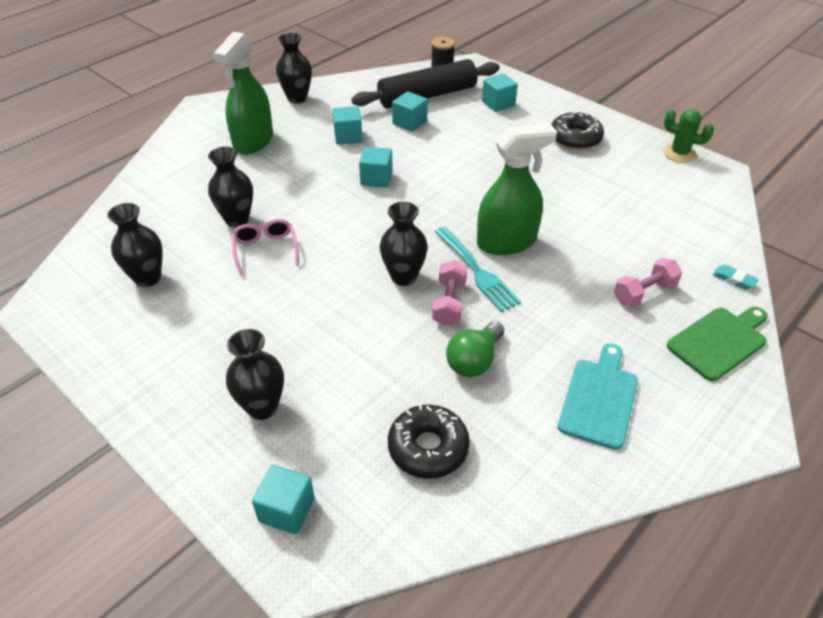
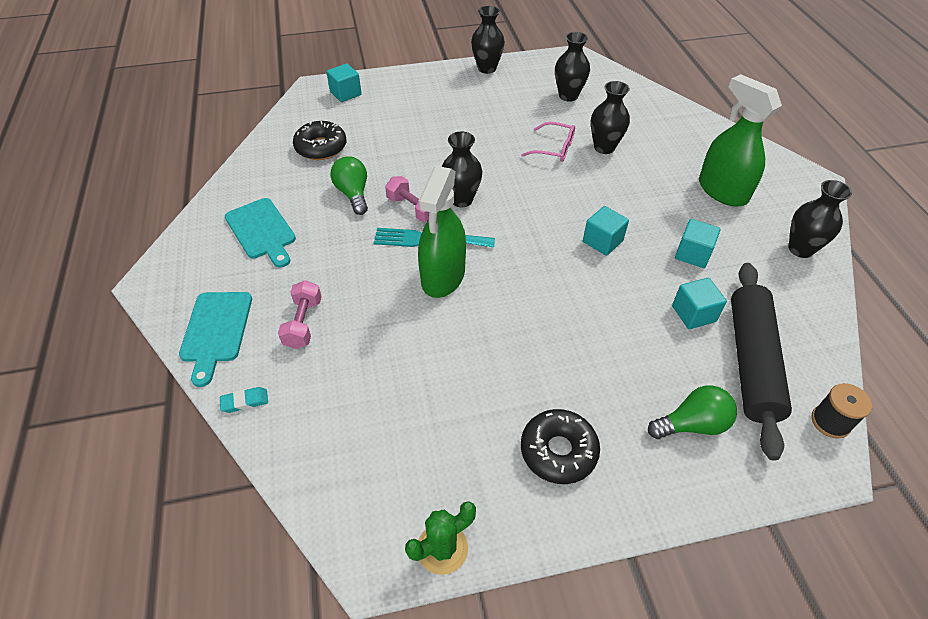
camera: 125 degrees right, 5 degrees up
(262, 407) = (415, 105): black vase -> black vase (487, 68)
(498, 103) = (692, 424): turquoise cube -> green light bulb
(719, 341) = (216, 331): green cutting board -> turquoise cutting board

